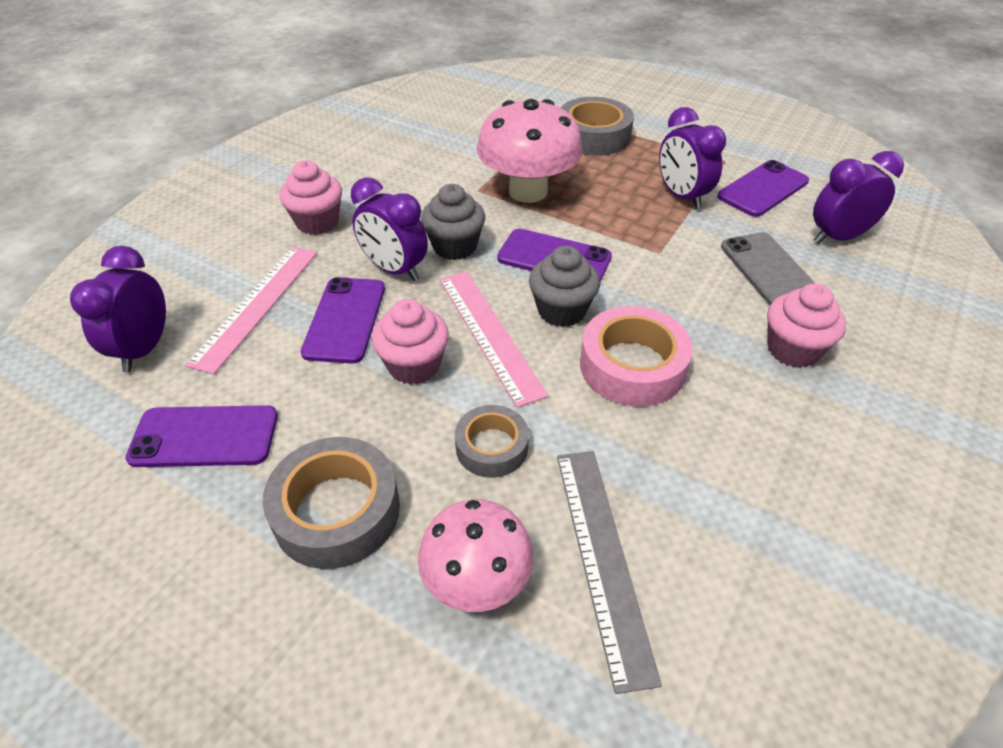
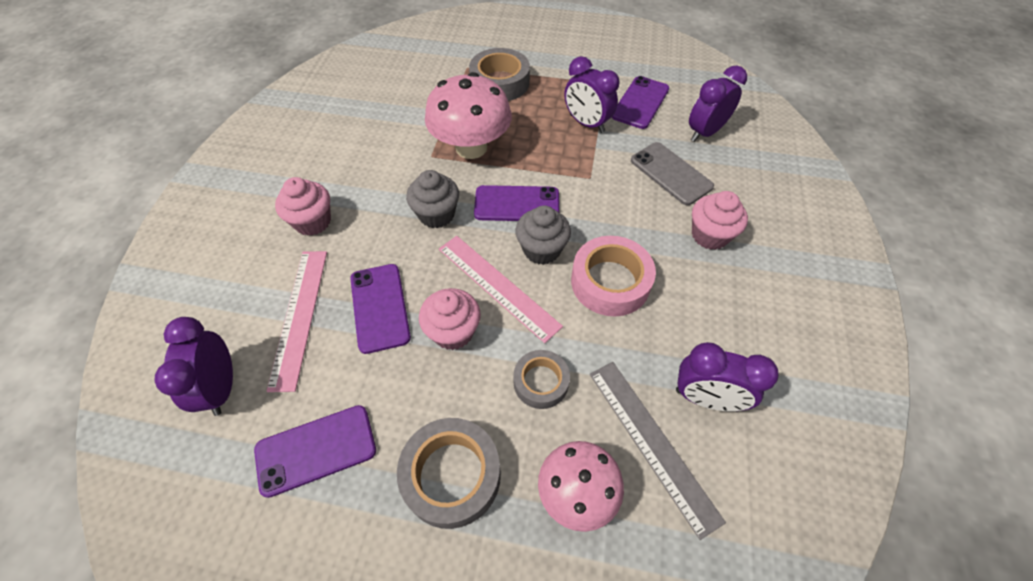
camera: 20 degrees left, 10 degrees up
(394, 270) = (398, 249): purple clock -> purple clock (706, 398)

